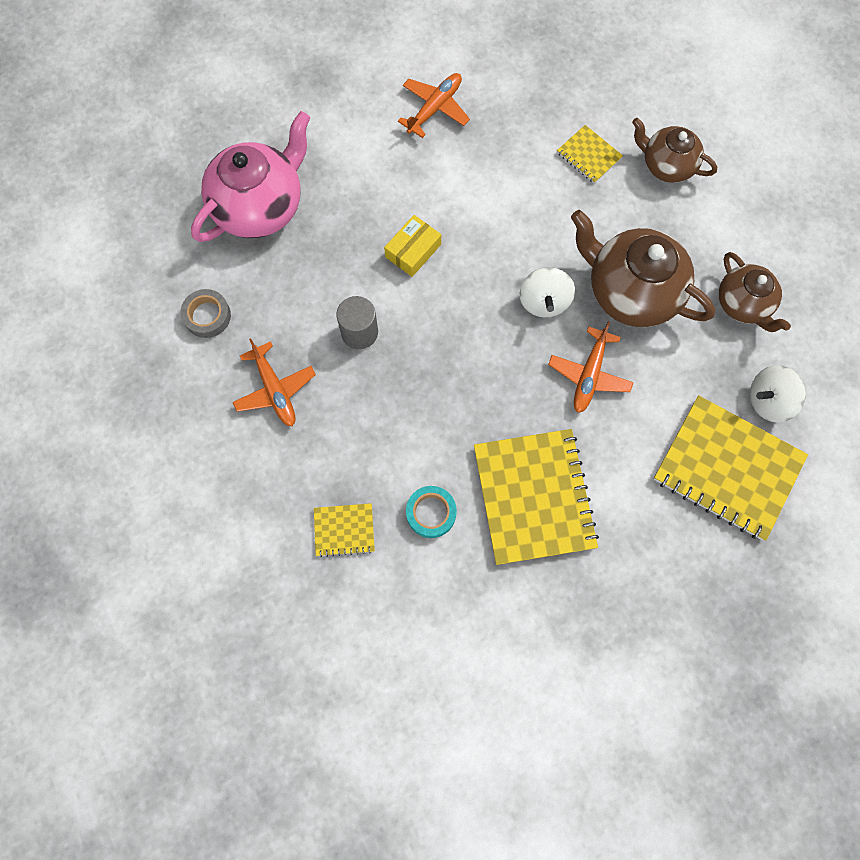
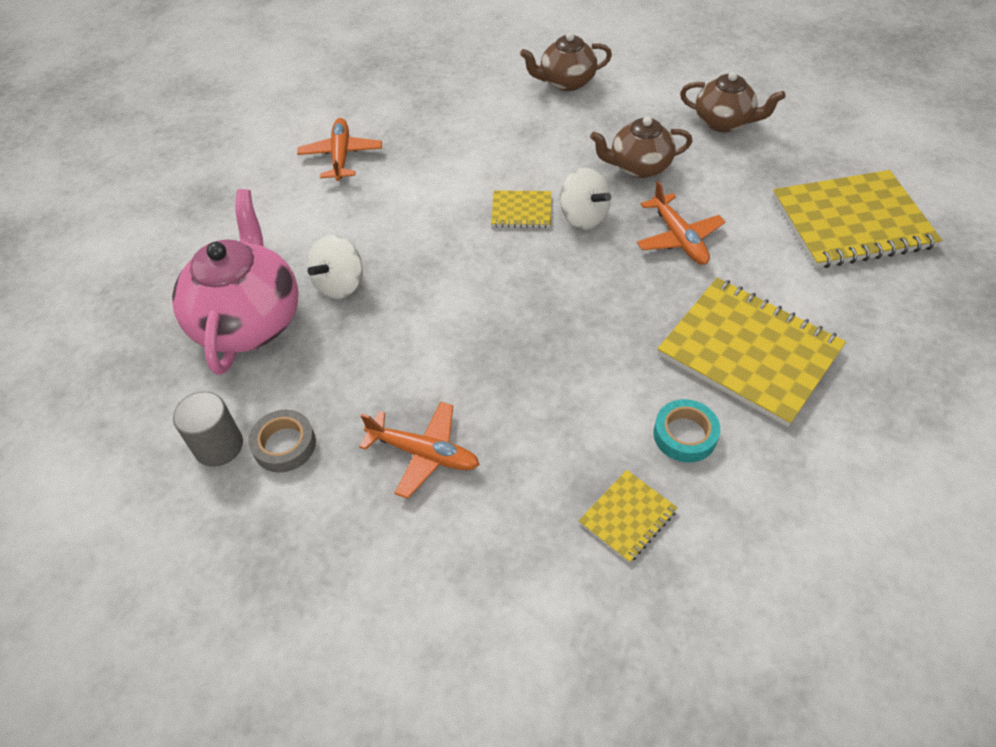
camera: 40 degrees left, 20 degrees down
(359, 332) = (454, 347): grey cylinder -> grey cylinder (218, 446)
(413, 251) = (433, 257): yellow box -> none
(589, 155) = (502, 110): yellow notebook -> yellow notebook (521, 211)
(631, 291) = (638, 166): brown teapot -> brown teapot, size x0.61
(768, 401) = (818, 163): white spinning top -> white spinning top (340, 284)

